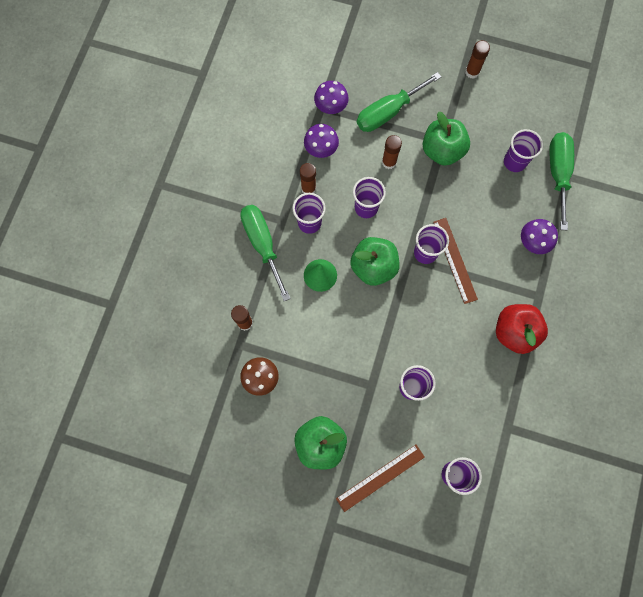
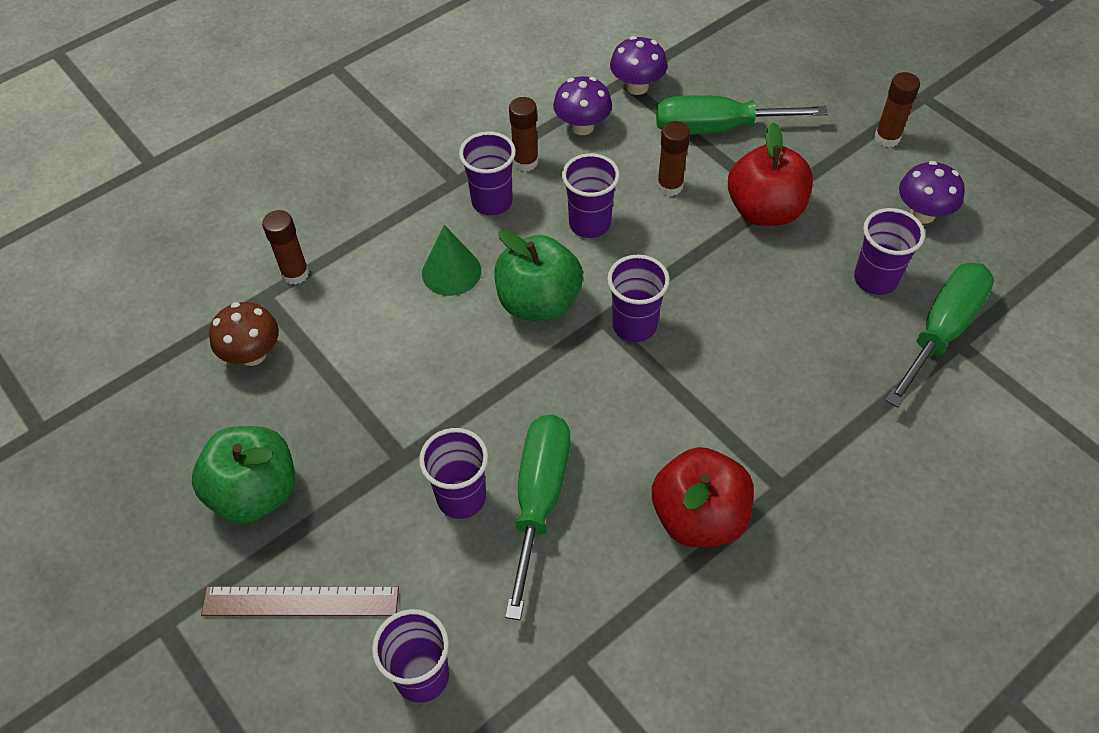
camera: 35 degrees right, 20 degrees down
(262, 244) = (404, 195): green screwdriver -> green screwdriver (539, 499)
(442, 151) = (764, 210): green apple -> red apple
(455, 260) = (674, 359): brown ruler -> none
(533, 242) = (828, 404): purple mushroom -> purple mushroom (922, 214)

